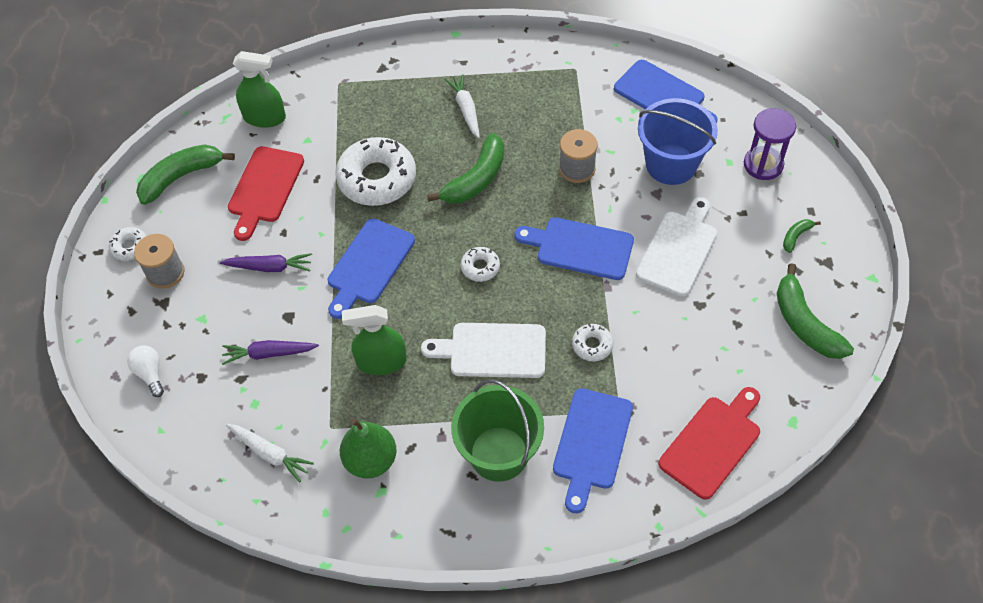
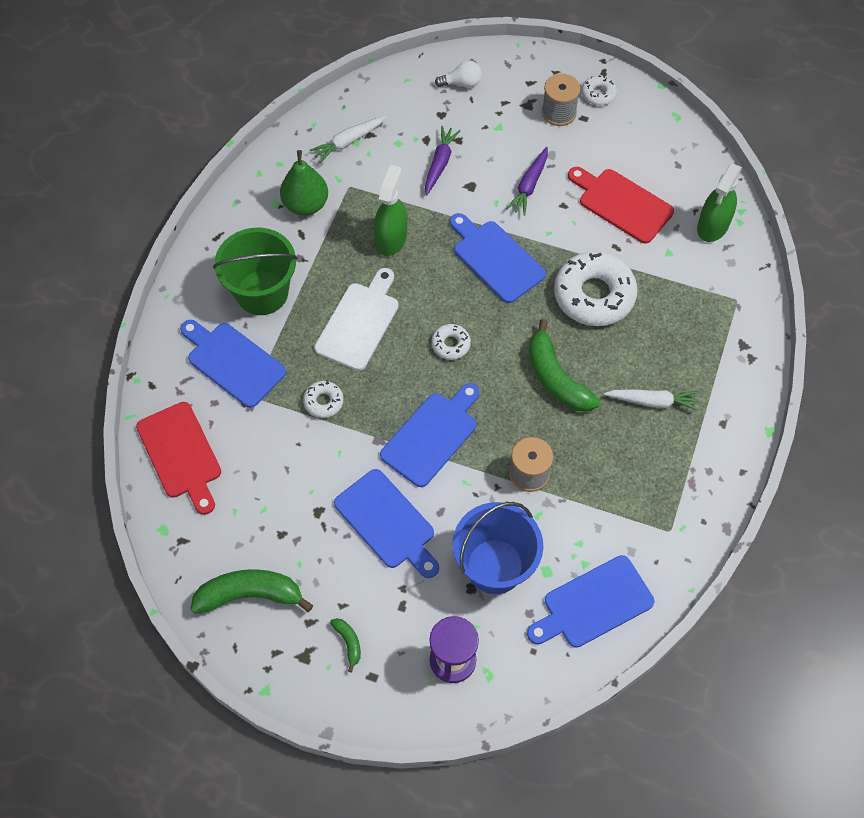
camera: 110 degrees right, 5 degrees up
(181, 177) = (663, 145): green banana -> none
(678, 250) = (387, 522): white cutting board -> blue cutting board

